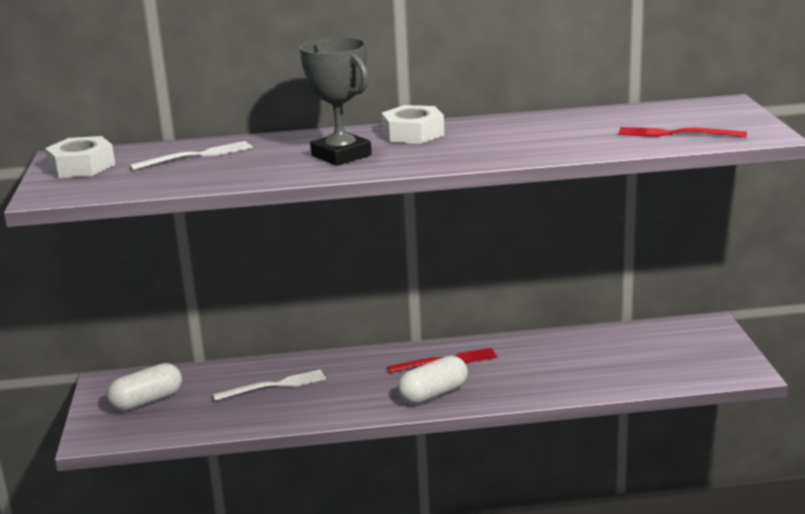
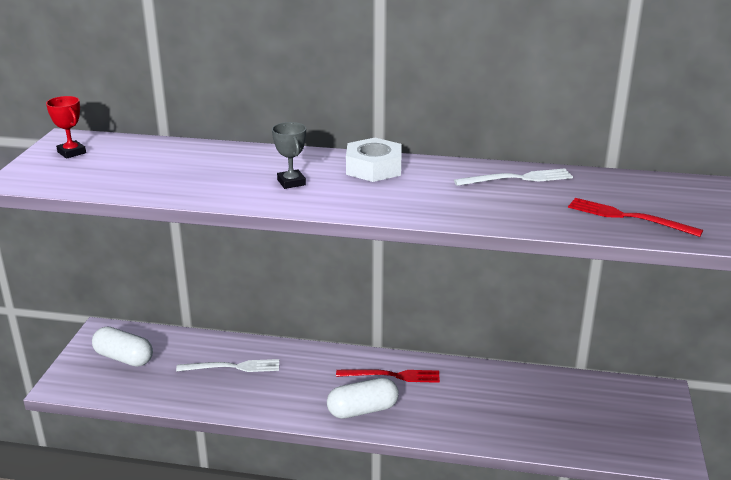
camera: 15 degrees right, 5 degrees up
(82, 166) = (71, 152): white nut -> red trophy
(147, 401) = (124, 358): white capsule -> white capsule turned 45 degrees clockwise
(196, 156) = (170, 158): white fork -> white fork (517, 178)
(341, 155) = (291, 182): grey trophy -> grey trophy, size x0.54

